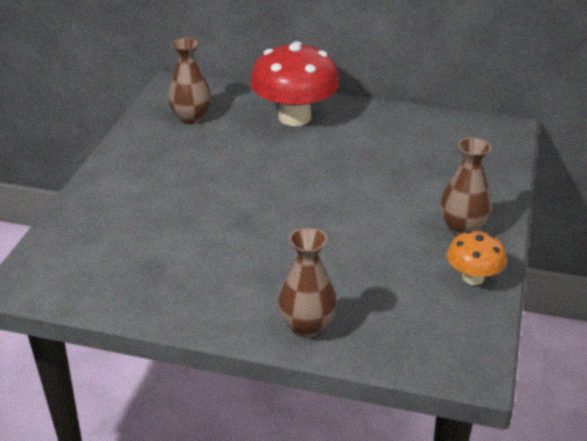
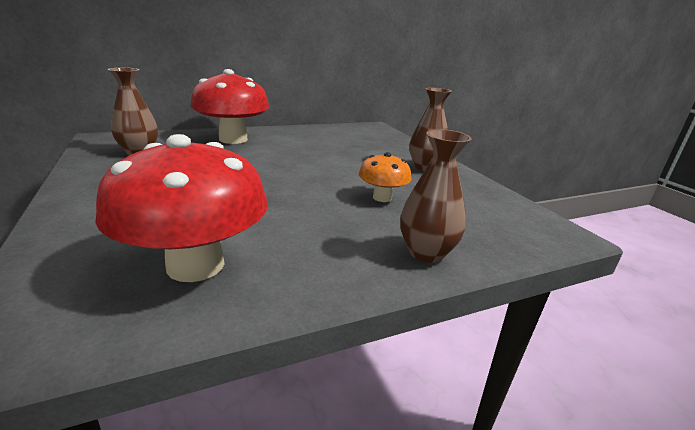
camera: 40 degrees left, 10 degrees down
(139, 267) = (195, 265): none -> red mushroom
(473, 277) = (473, 187): orange mushroom -> orange mushroom (382, 198)

